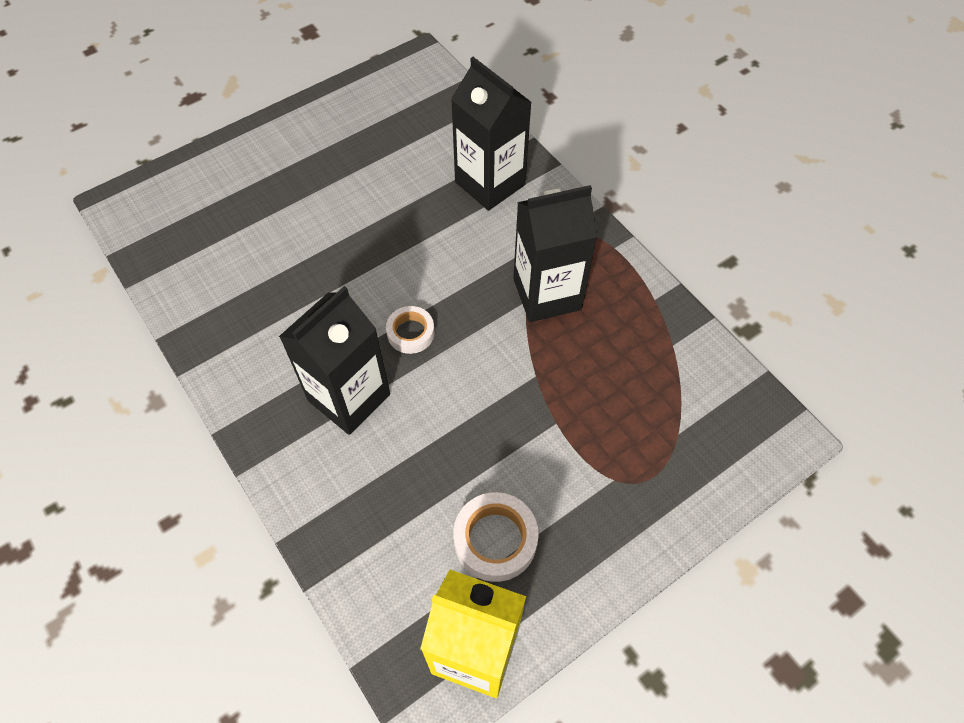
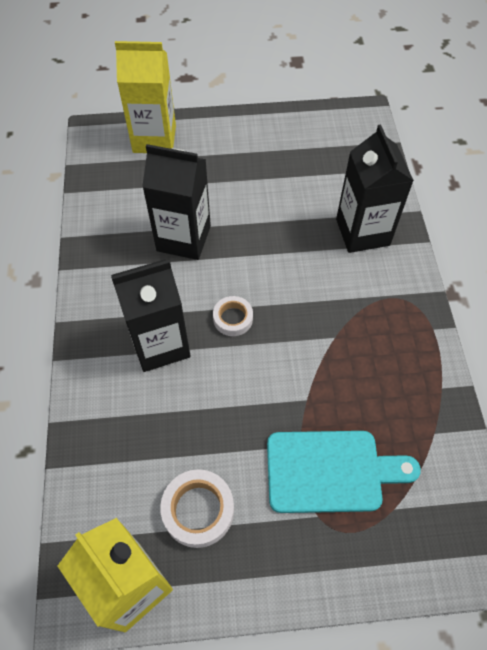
camera: 30 degrees right, 0 degrees up
(198, 181) = (154, 139): none -> yellow carton
(547, 294) = (355, 340): black carton -> black carton (183, 238)
(600, 431) = (330, 471): none -> turquoise cutting board

